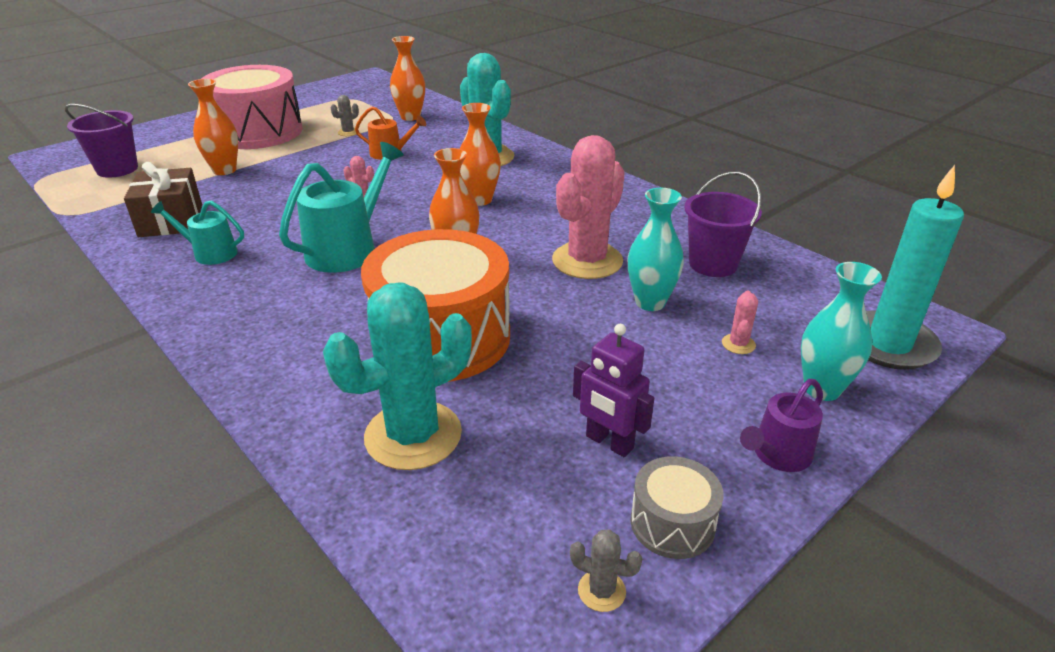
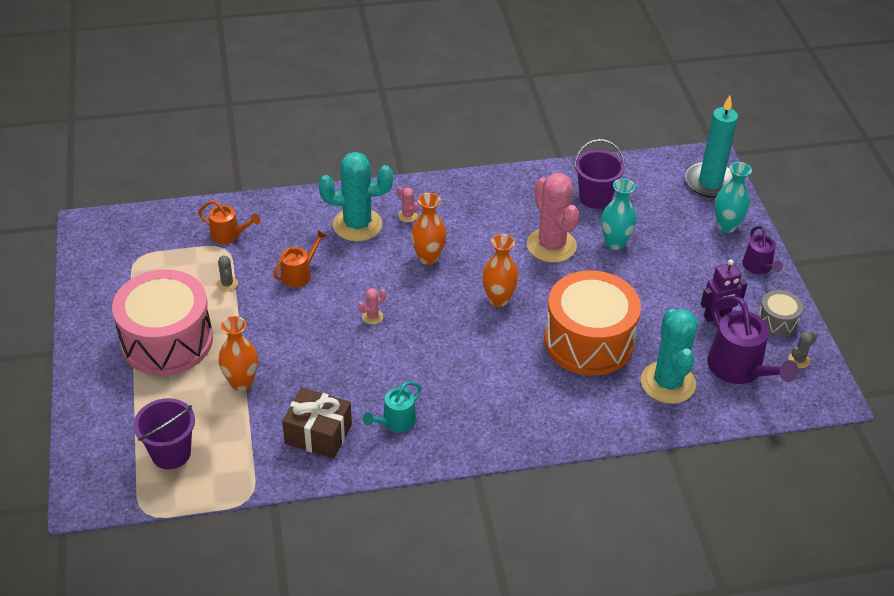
camera: 60 degrees left, 10 degrees up
(347, 249) = (448, 348): turquoise watering can -> none
(410, 117) = (229, 235): orange vase -> orange watering can
(508, 510) = (739, 369): none -> purple watering can
(738, 344) = (674, 232): pink cactus -> pink cactus (407, 215)

